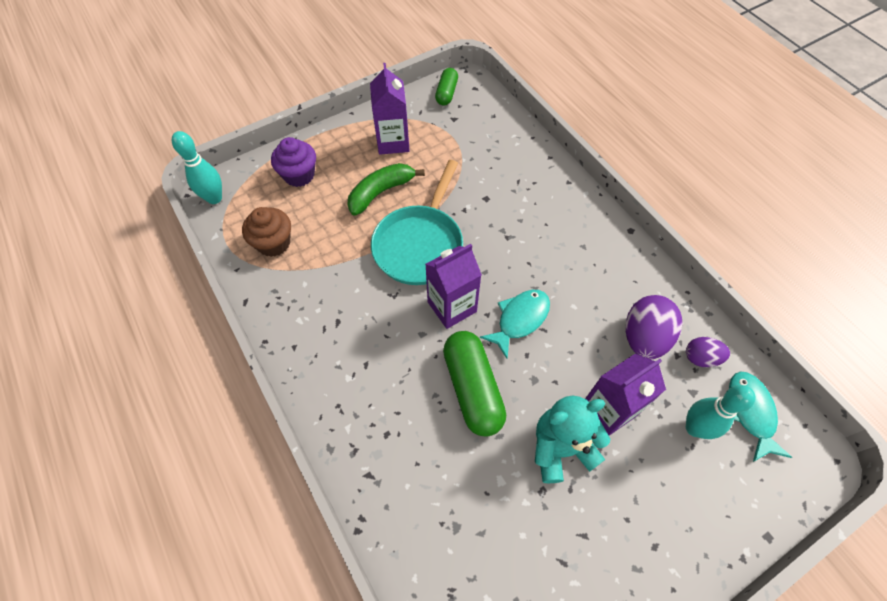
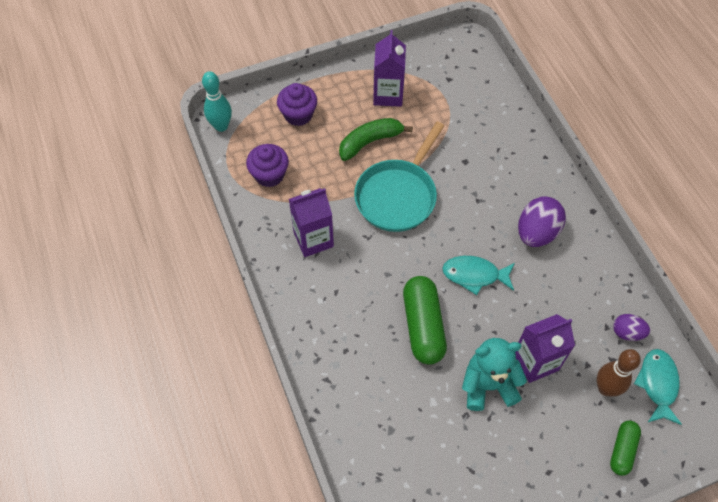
camera: 10 degrees right, 0 degrees up
(274, 243) = (269, 175): brown cupcake -> purple cupcake
(446, 93) = (446, 52): green capsule -> green capsule (622, 450)
(452, 307) = (417, 255): purple carton -> purple carton (313, 239)
(520, 319) = (474, 275): turquoise fish -> turquoise fish turned 135 degrees counterclockwise
(644, 338) = (581, 308): purple egg -> purple egg (536, 233)
(694, 428) = (606, 388): turquoise bowling pin -> brown bowling pin

